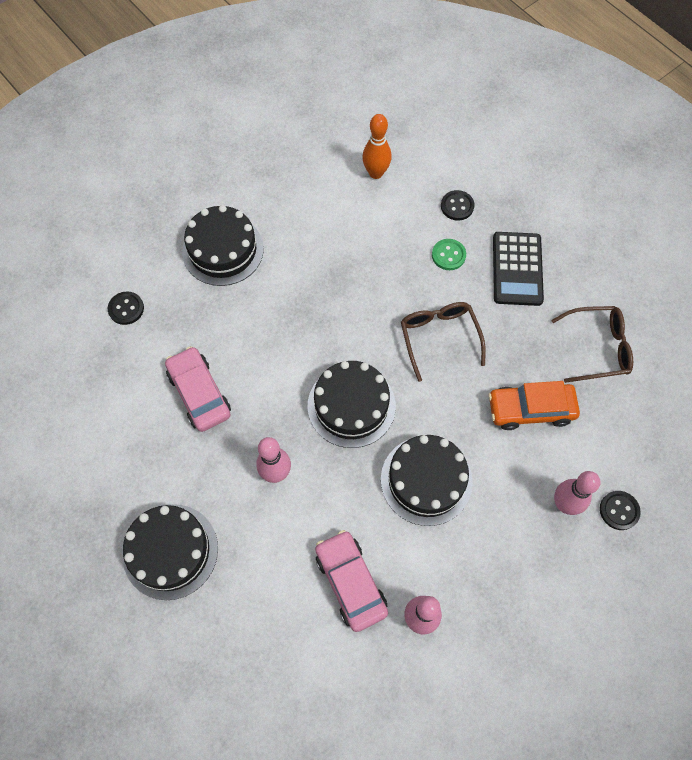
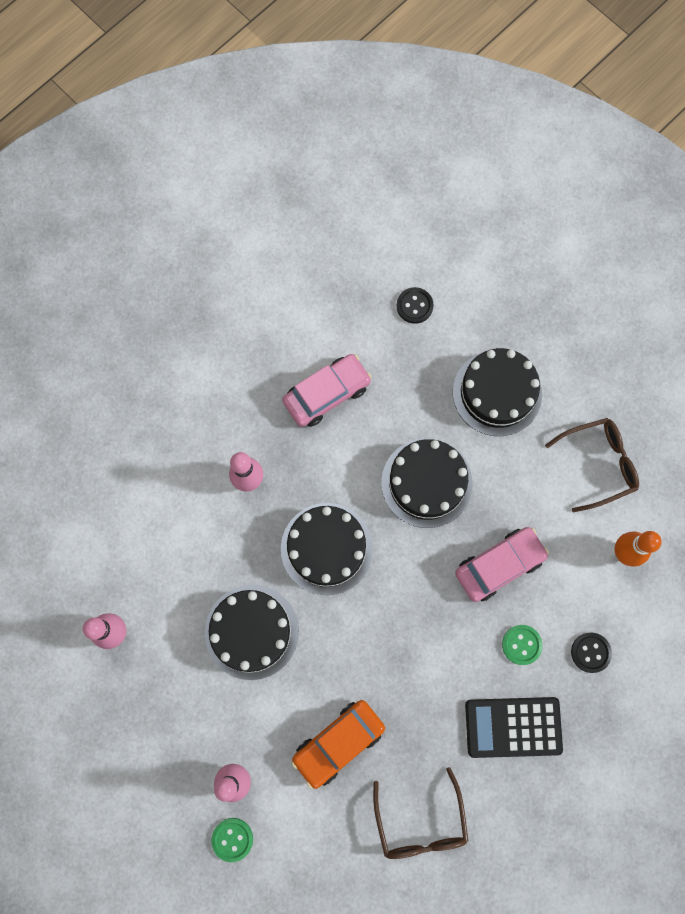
camera: 85 degrees right, 10 degrees up
(170, 551) = (167, 392): black cake -> black cake (426, 483)
(350, 582) = (145, 563): pink car -> pink car (499, 565)
(439, 337) = (415, 638): brown glasses -> brown glasses (598, 464)
(530, 409) = (338, 743): orange car -> orange car turned 120 degrees counterclockwise
(619, 510) = (232, 839): black button -> green button

